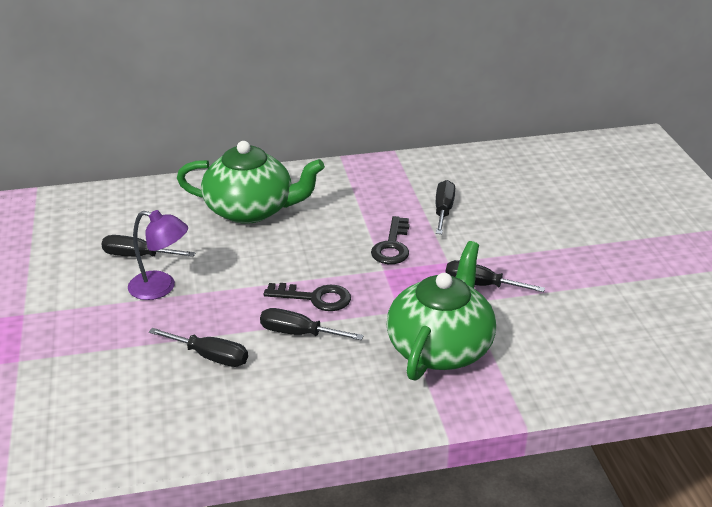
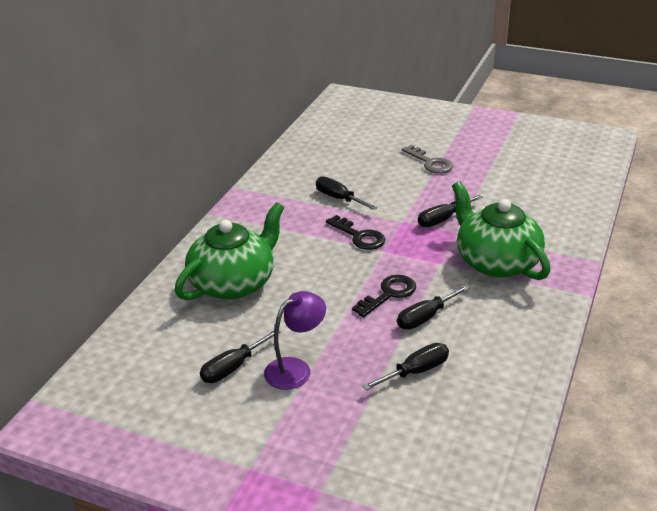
camera: 55 degrees left, 0 degrees up
(582, 239) = (430, 163): none -> grey key

